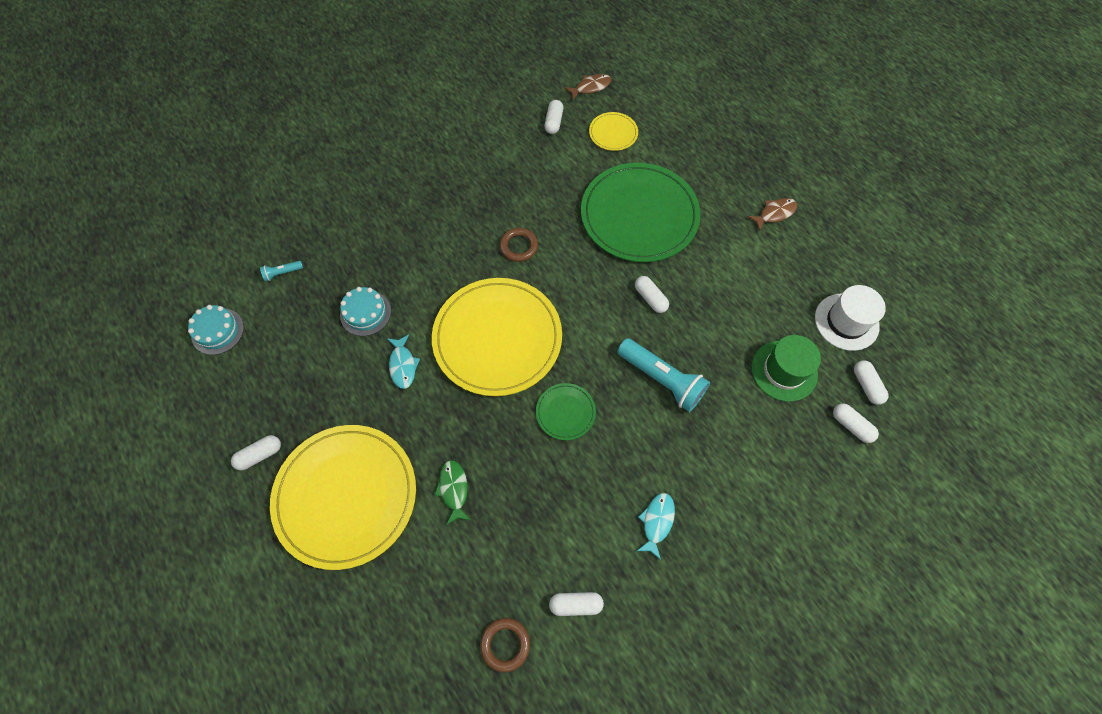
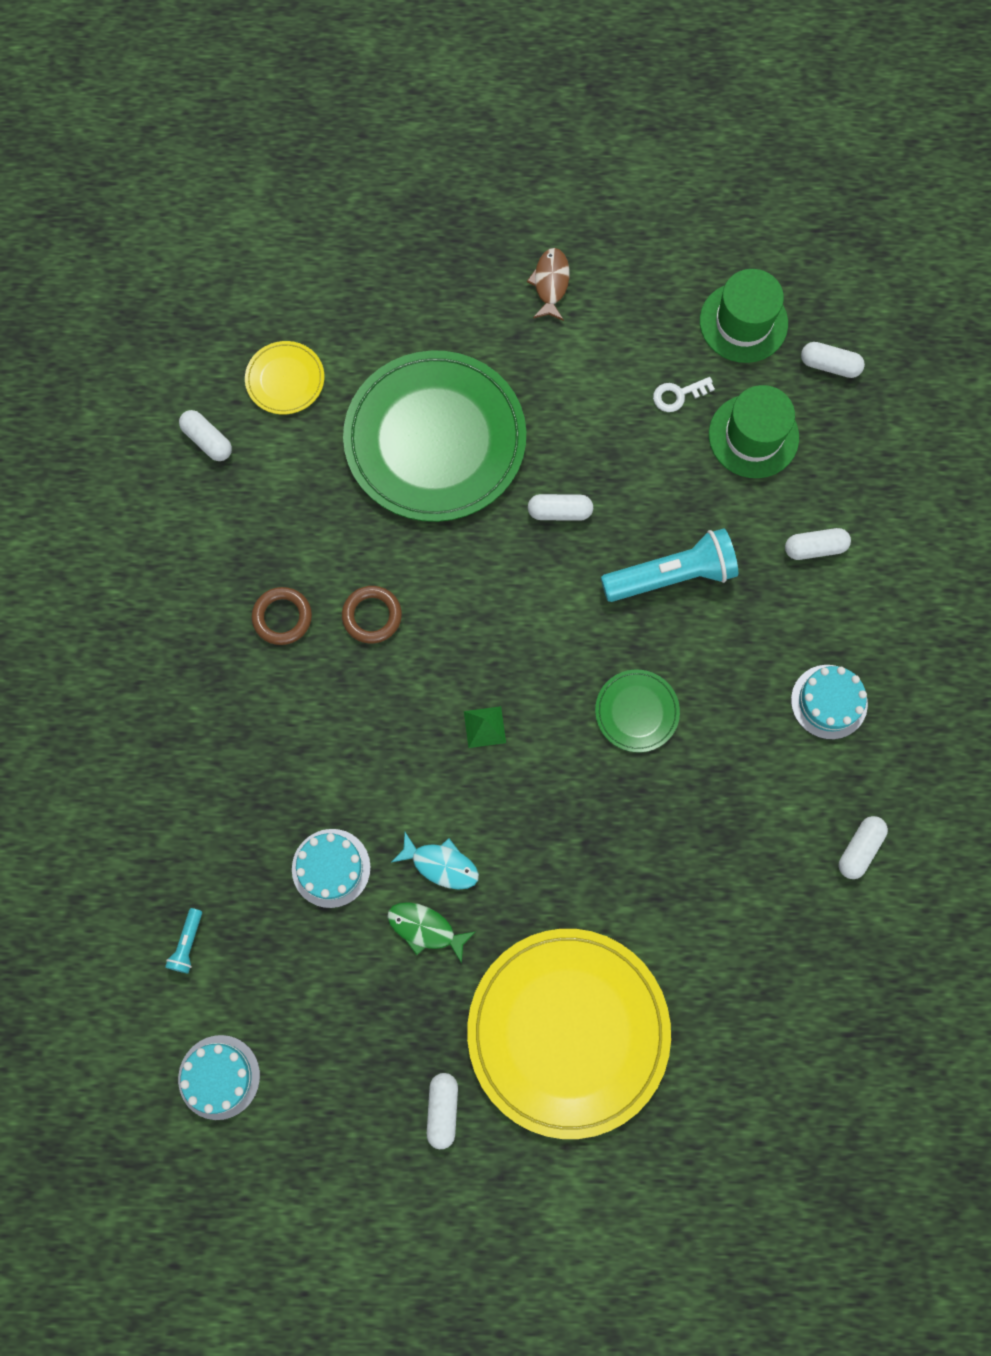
camera: 55 degrees left, 10 degrees up
(454, 489) = (644, 900): green fish -> green fish (425, 928)
(497, 338) = (484, 727): yellow plate -> green pyramid
(505, 644) = (853, 951): brown ring -> brown ring (282, 617)
(590, 87) = (186, 353): brown fish -> none
(657, 522) = (829, 702): turquoise fish -> turquoise cake
(771, 315) = (678, 395): none -> white key
(846, 322) = (743, 322): white hat -> green hat
(851, 426) = (862, 419): white capsule -> white capsule (814, 548)

